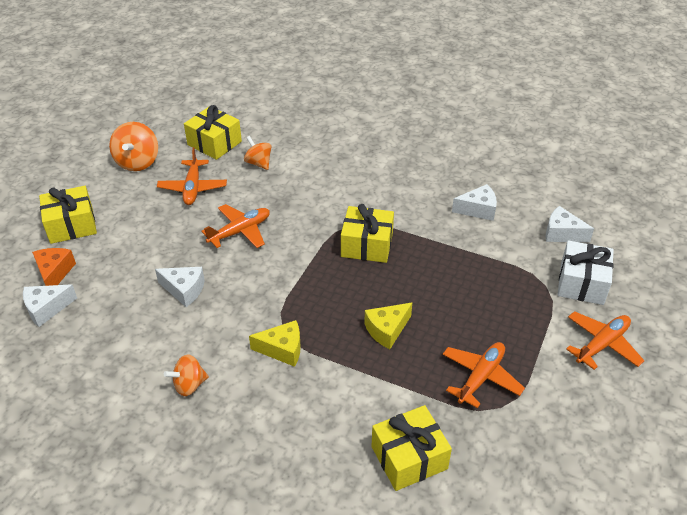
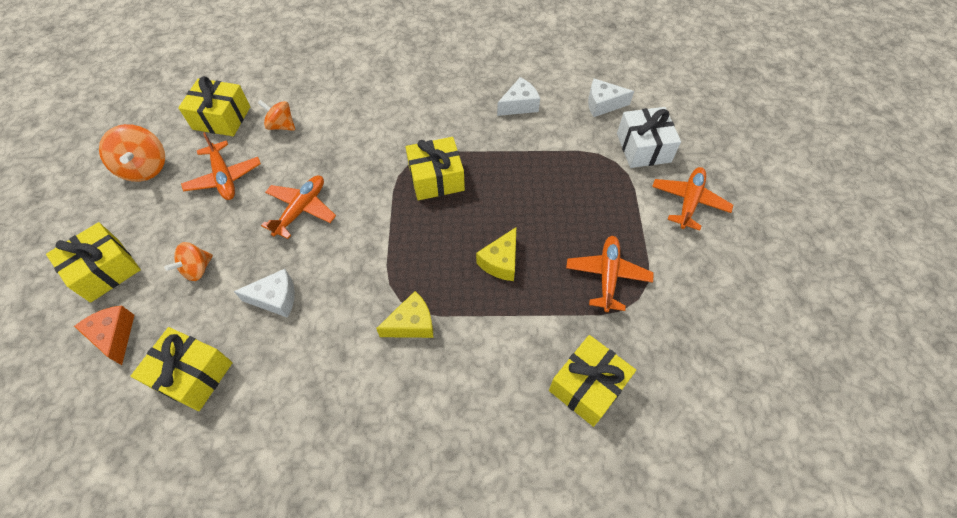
camera: 25 degrees left, 15 degrees up
(46, 309) = (128, 383): white cheese -> none
(94, 321) = (193, 375): none -> yellow gift
(189, 385) = (337, 404): orange spinning top -> orange spinning top (197, 269)

